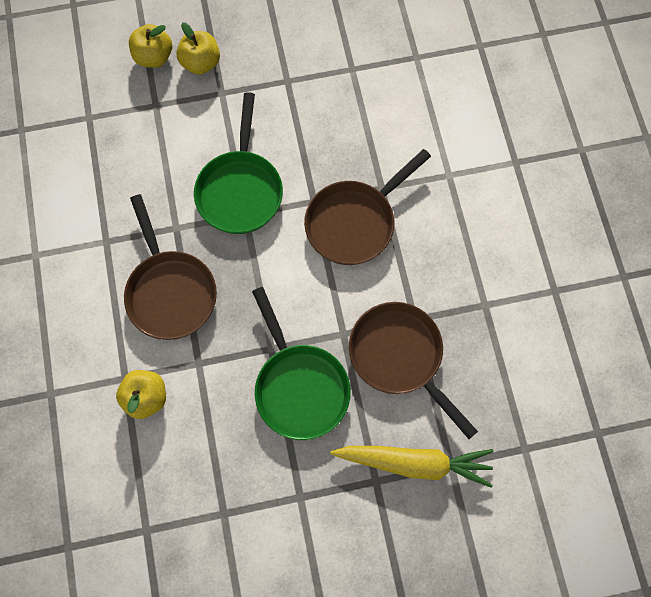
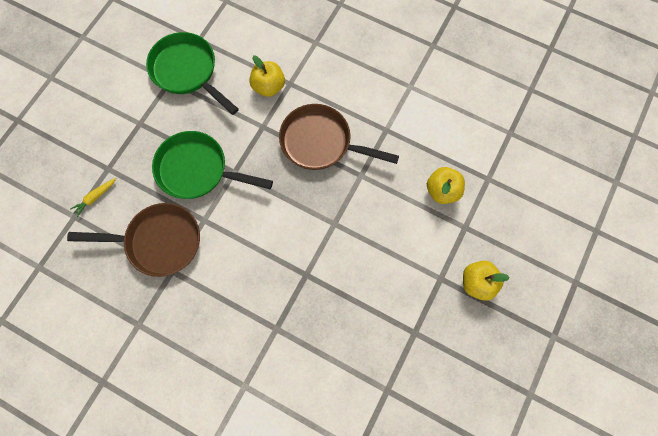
camera: 130 degrees right, 0 degrees up
(154, 57) = (507, 254): yellow apple -> yellow apple (442, 191)
(240, 190) = (354, 234): green pan -> green pan (187, 71)
(354, 222) = (268, 288): brown pan -> none
(414, 463) = (95, 197): yellow carrot -> yellow carrot, size x0.44

